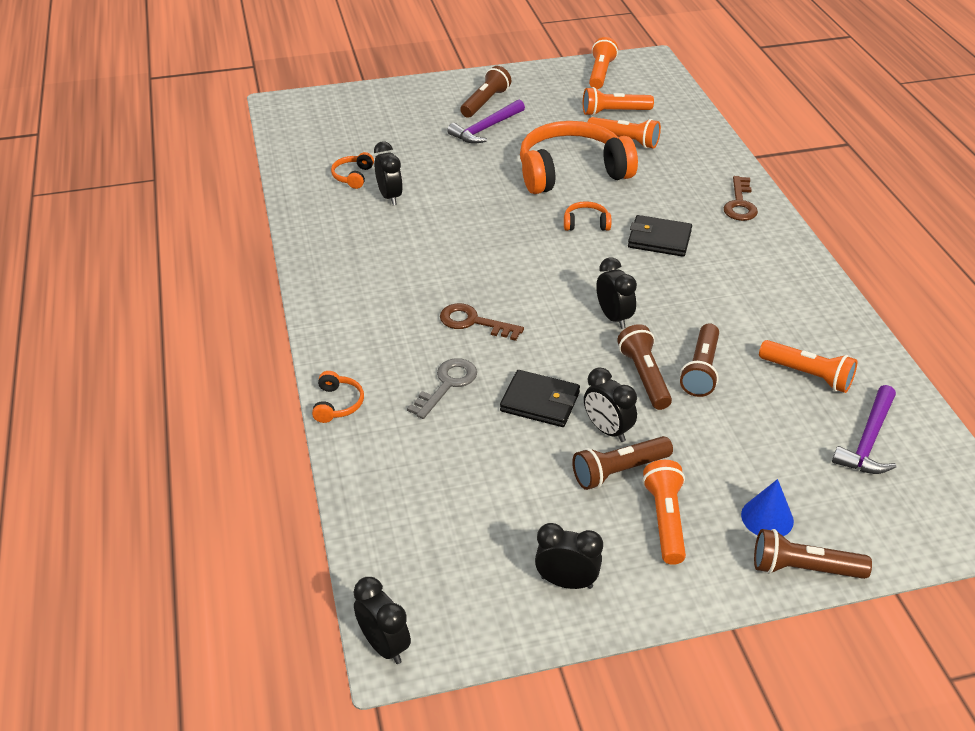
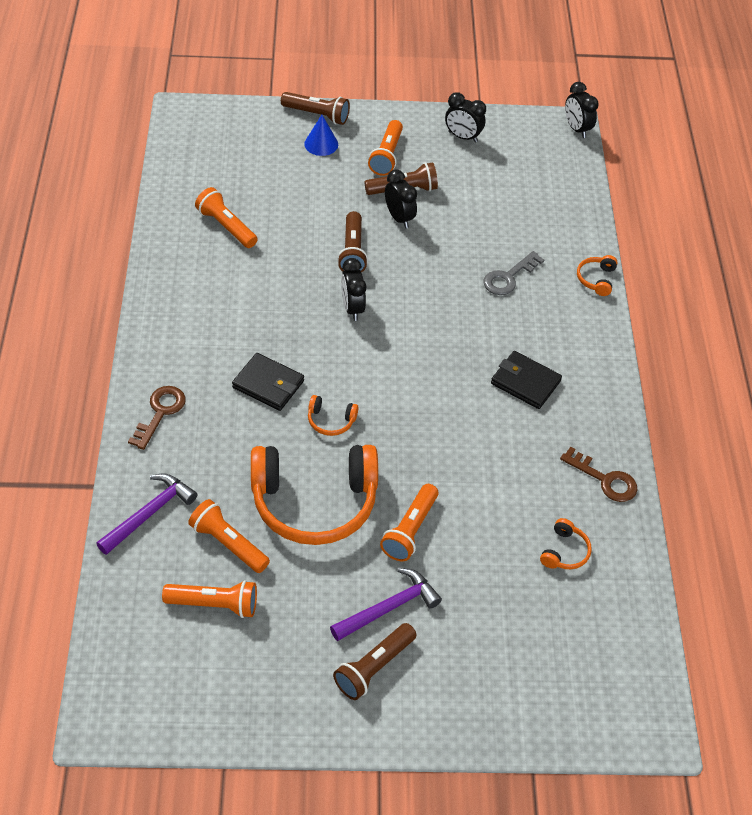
camera: 170 degrees left, 10 degrees up
(390, 197) = (526, 507): black clock -> none
(473, 322) = (474, 329): brown key -> brown key (605, 479)
(540, 402) = (441, 248): black wallet -> black wallet (525, 382)
(600, 73) = (190, 702): orange flashlight -> orange flashlight (410, 530)
(701, 370) = (305, 247): brown flashlight -> none
(868, 440) = (219, 173): purple hammer -> purple hammer (149, 513)

